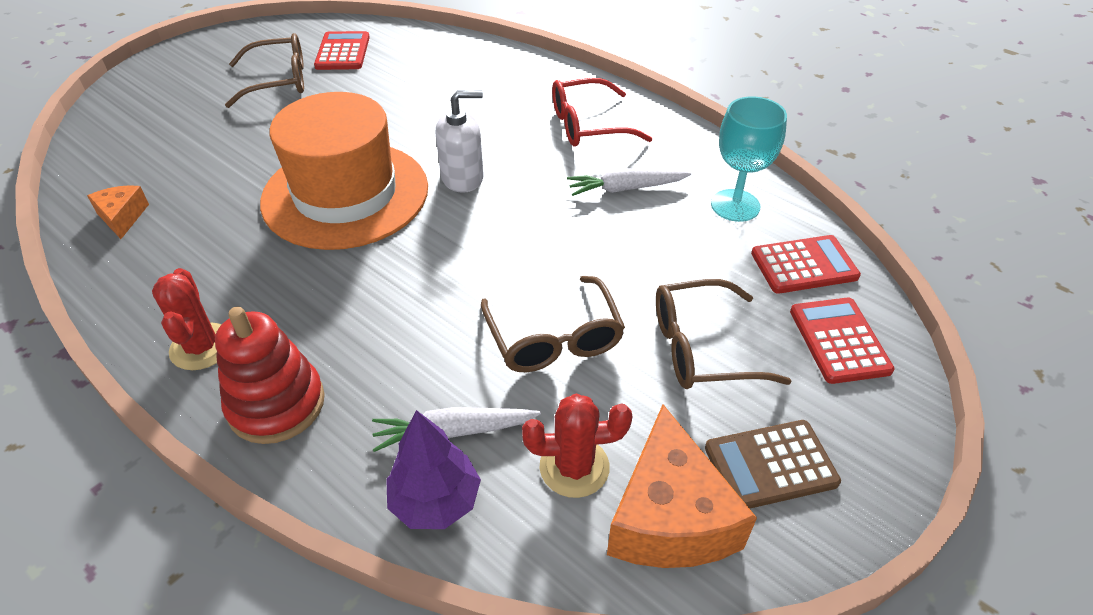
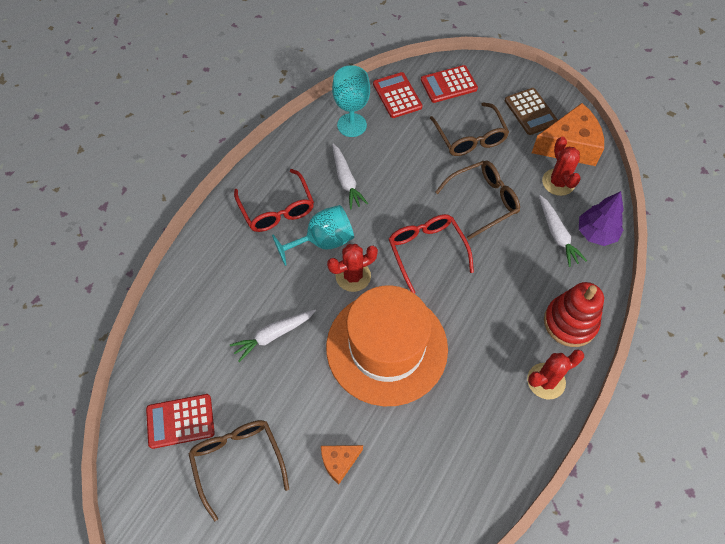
camera: 100 degrees left, 15 degrees up
(122, 217) = (447, 501): orange cheese -> orange cheese (339, 462)
(408, 111) = (273, 335): none -> white carrot
(463, 178) = (353, 276): white soap dispenser -> red cactus
(477, 253) = (426, 251): none -> red glasses
(526, 158) = (323, 241): none -> turquoise goblet

